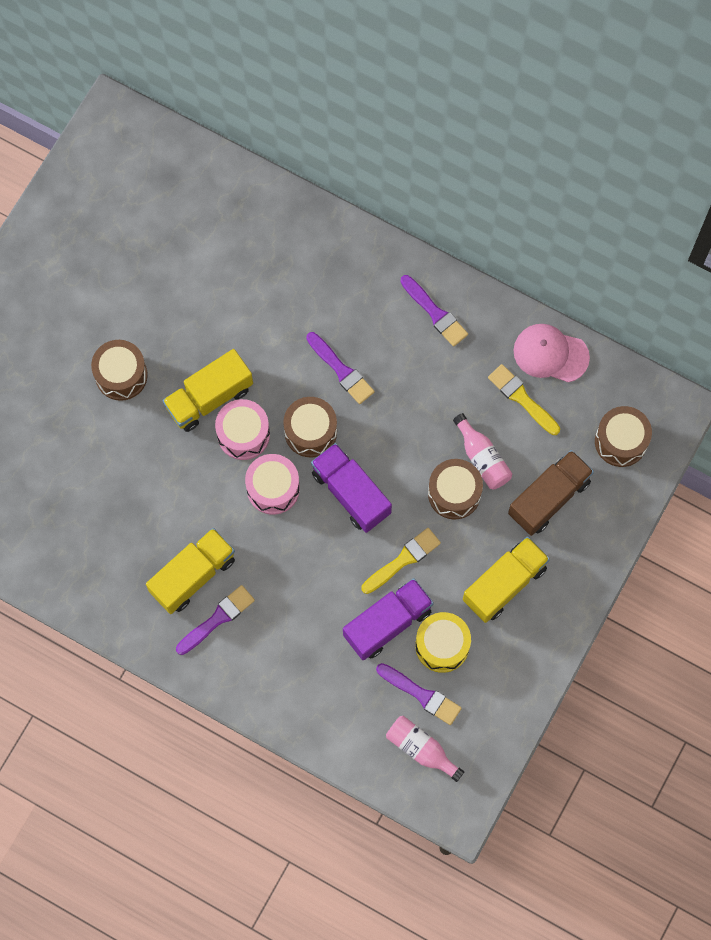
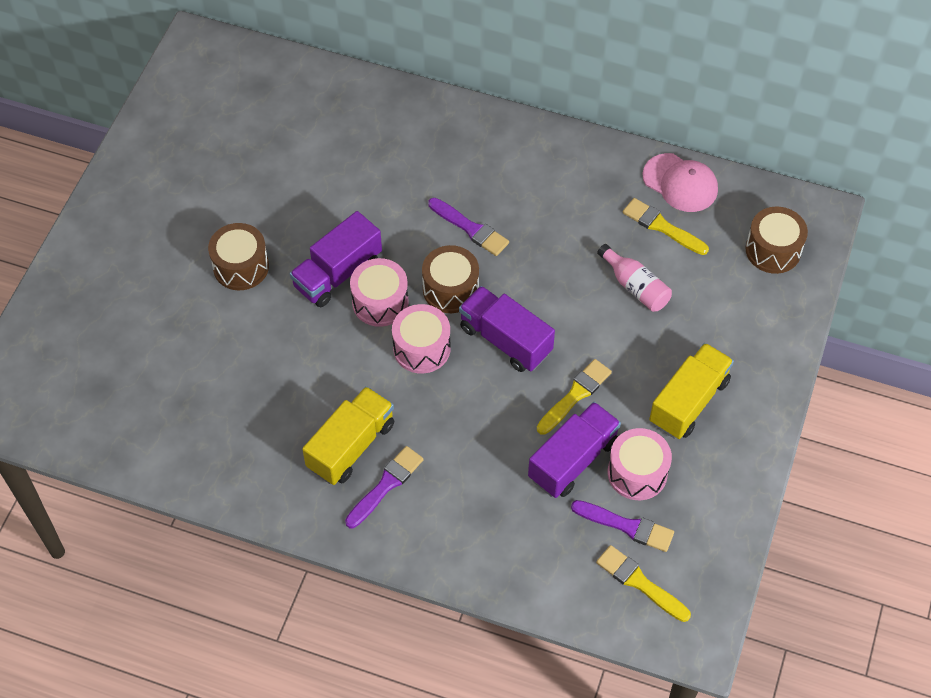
camera: 10 degrees left, 15 degrees down
(209, 398) = (337, 273): yellow truck -> purple truck
(421, 749) = (639, 582): pink bottle -> yellow brush
(435, 313) = (555, 164): purple brush -> none
(442, 645) = (637, 473): yellow drum -> pink drum
(454, 493) = (614, 324): brown drum -> none
(549, 498) = (714, 313): brown truck -> none
(550, 354) = (680, 183): pink cap -> pink cap turned 150 degrees counterclockwise

